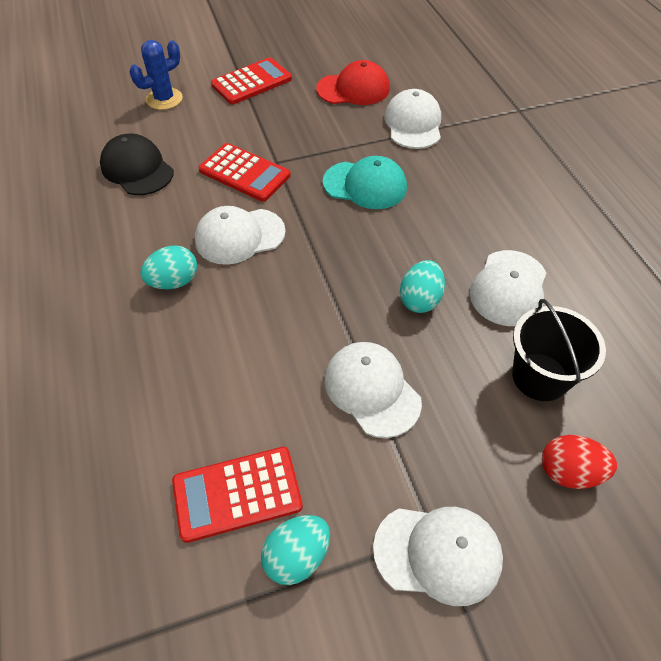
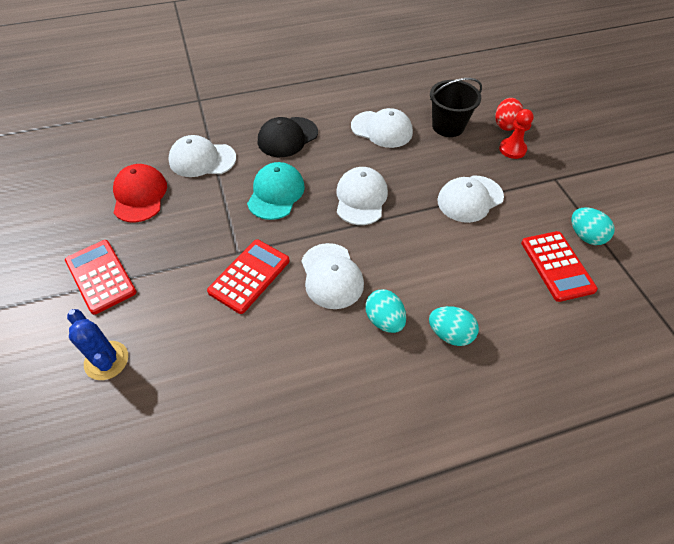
camera: 90 degrees left, 0 degrees up
(137, 169) = (229, 372): black cap -> black cap (287, 137)
(420, 299) = (394, 171): turquoise egg -> turquoise egg (450, 334)
(438, 553) = (564, 178): white cap -> white cap (361, 198)
(501, 473) = (512, 149): none -> red pawn

